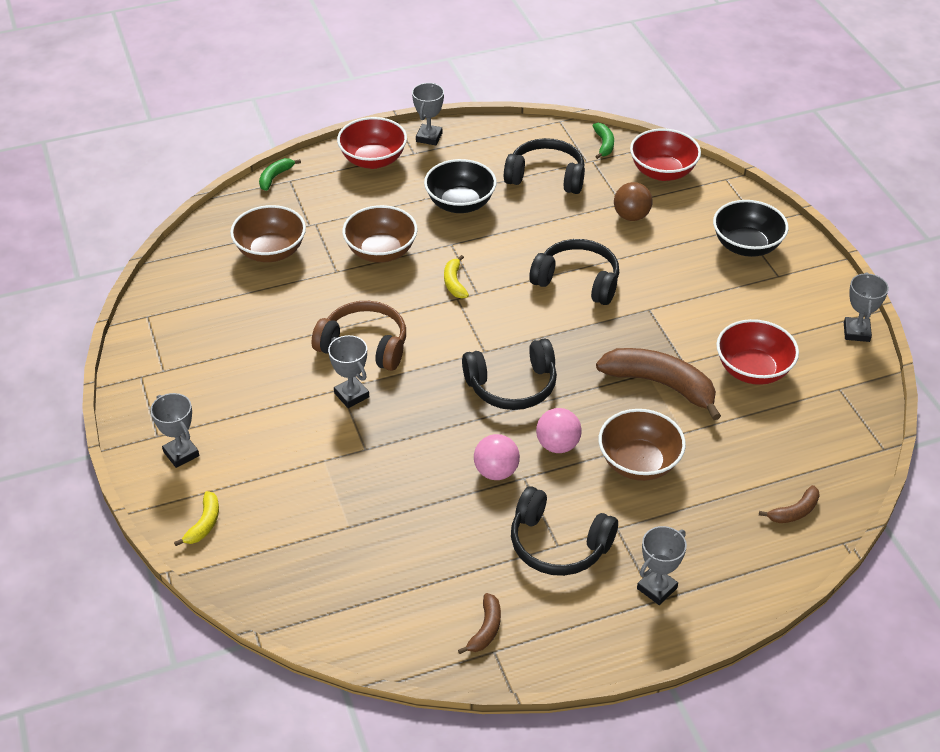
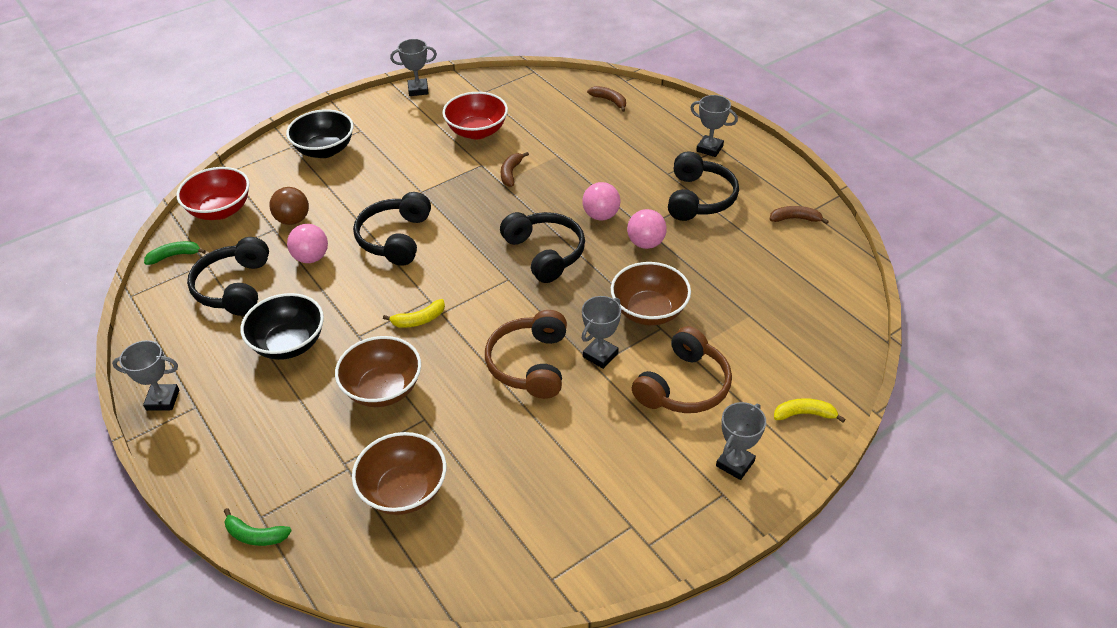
camera: 105 degrees left, 0 degrees up
(284, 445) = (684, 386): none -> brown headphones
(373, 160) = (212, 441): red bowl -> none
(569, 224) = (311, 258): none -> pink ball
(639, 463) = (599, 172): brown bowl -> brown bowl (649, 311)
(660, 385) = (511, 173): brown banana -> brown banana, size x0.48

